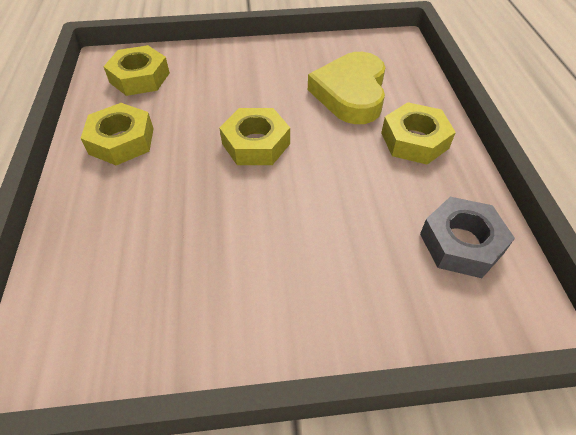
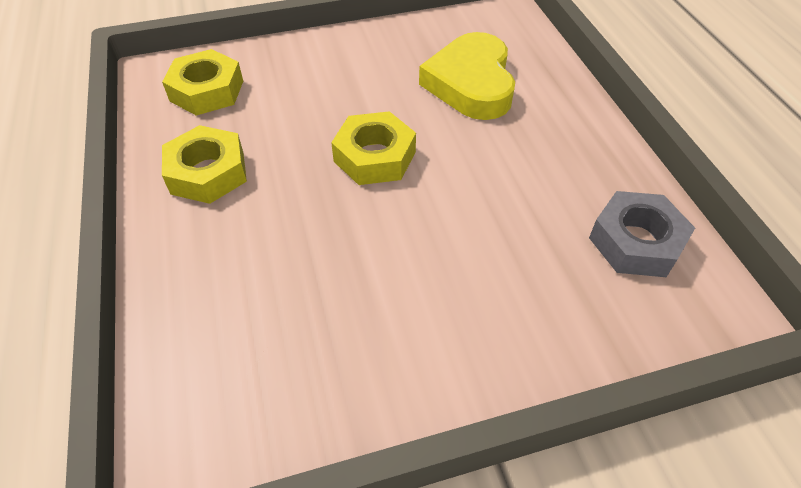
camera: 10 degrees left, 0 degrees up
(414, 140) = (558, 131): yellow nut -> none

